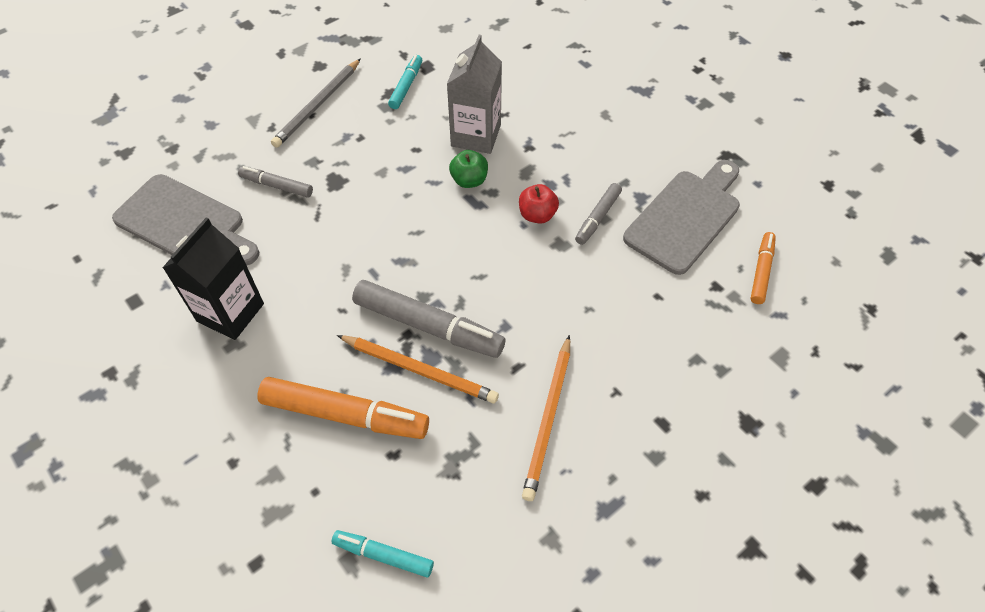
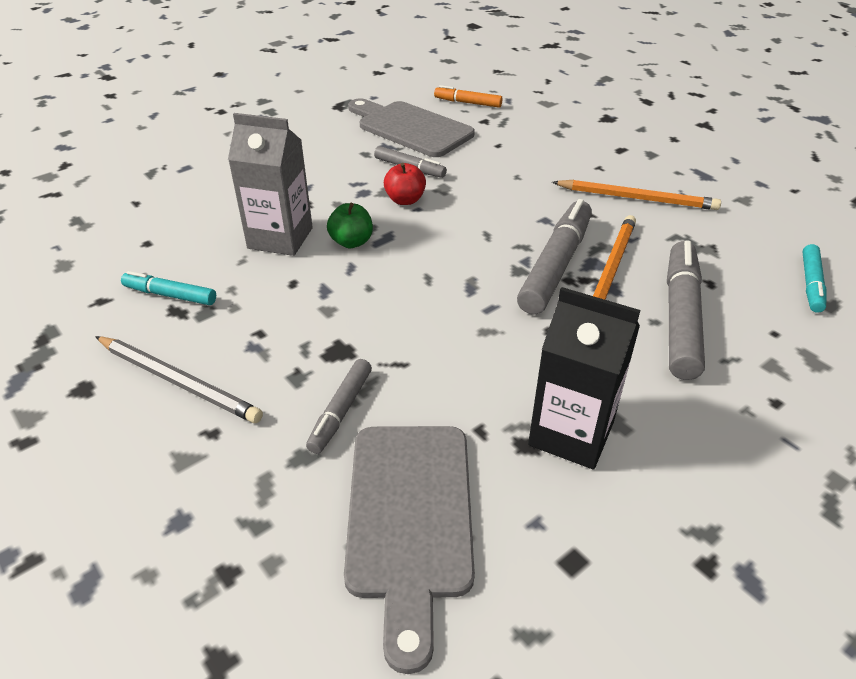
camera: 90 degrees left, 15 degrees down
(185, 223) = (410, 518): grey cutting board -> grey cutting board turned 150 degrees clockwise
(344, 414) = (680, 318): orange marker -> grey marker

